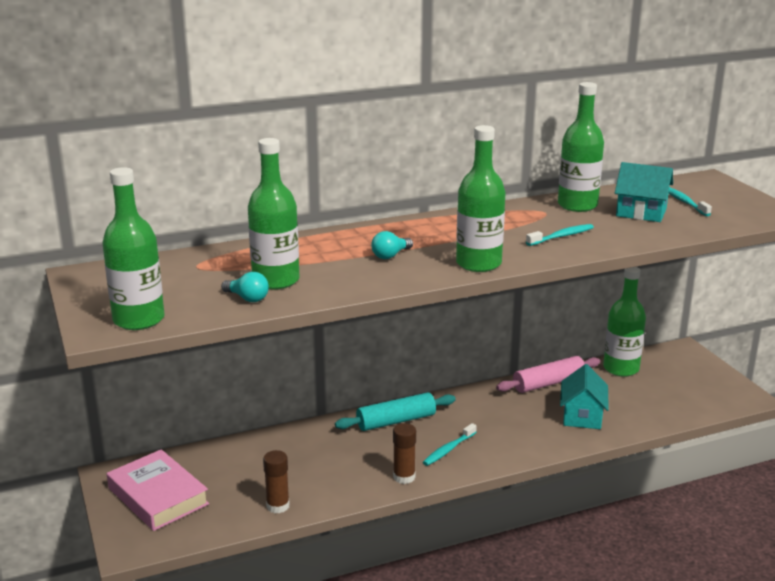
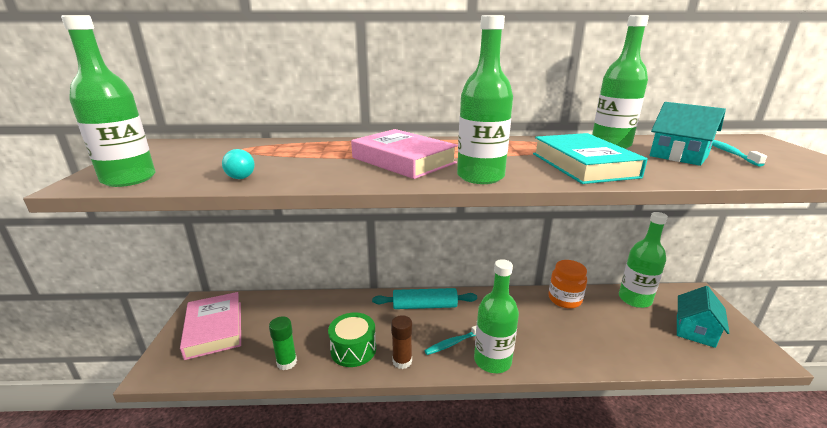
camera: 20 degrees right, 0 degrees up
(276, 280) = (282, 166): green bottle -> green bottle (492, 360)
(278, 506) = (287, 362): brown glue stick -> green glue stick
(343, 478) = (353, 349): none -> green drum
(390, 255) = (403, 160): turquoise light bulb -> pink book
(548, 383) = (564, 299): pink rolling pin -> orange jar
(562, 236) = (583, 165): turquoise toothbrush -> turquoise book
(582, 416) = (586, 338): turquoise house -> turquoise house (695, 330)

